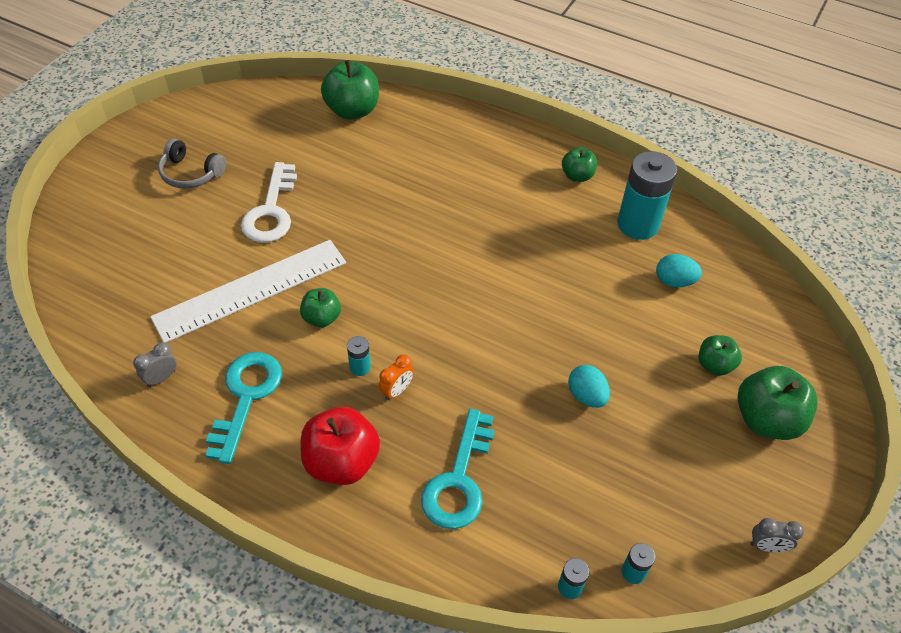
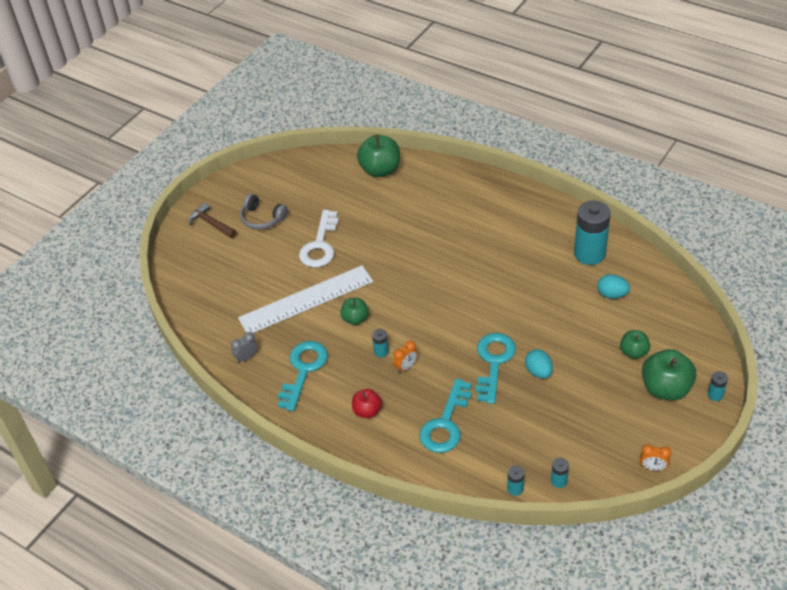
camera: 10 degrees right, 5 degrees down
(118, 180) = (211, 223): none -> brown hammer
(341, 462) = (367, 411): red apple -> red apple, size x0.58
(522, 382) = (493, 362): none -> turquoise key
(577, 176) = (547, 218): green apple -> none
(767, 546) = (653, 468): grey clock -> orange clock
(835, 428) = (715, 395): none -> turquoise battery

